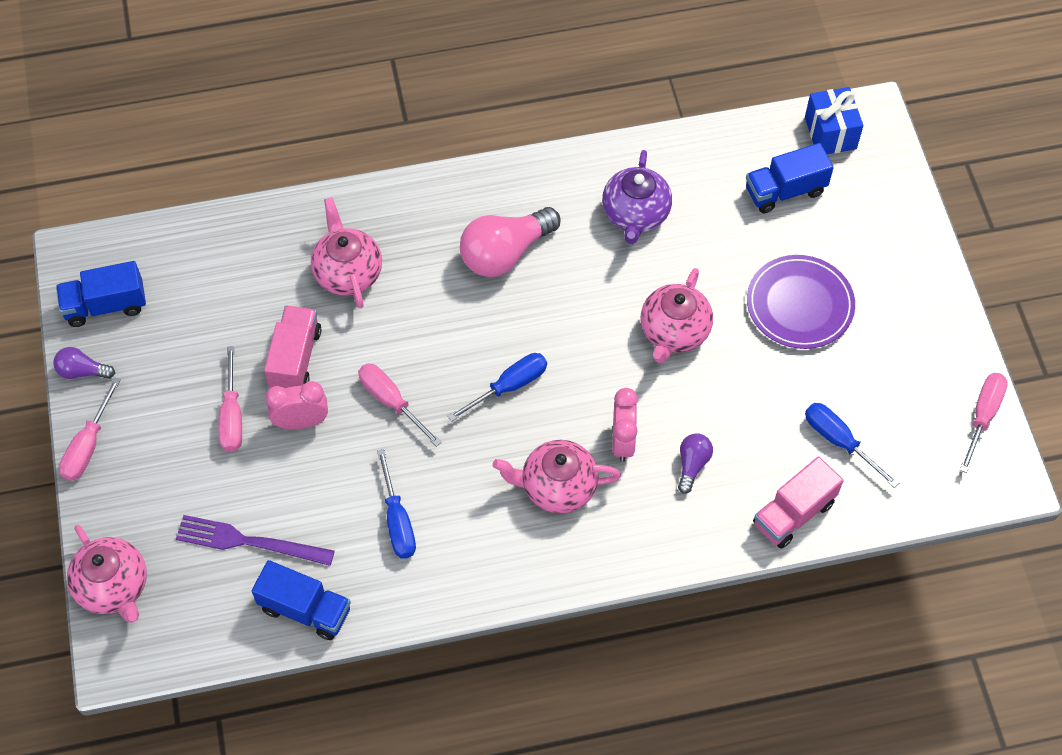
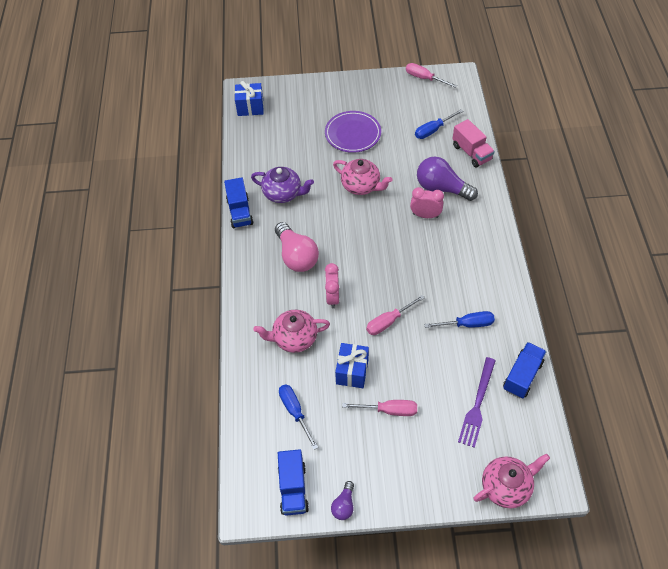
camera: 80 degrees left, 5 degrees down
(88, 445) = (402, 502): pink screwdriver -> none
(295, 358) = (352, 371): pink truck -> blue gift
(301, 422) = (397, 371): pink clock -> pink clock (332, 297)
(509, 386) = (385, 262): blue screwdriver -> blue screwdriver (295, 412)
(557, 487) = (450, 247): pink teapot -> none
(692, 465) = (441, 188): purple light bulb -> purple light bulb, size x1.97
(785, 191) = (282, 130): blue truck -> blue truck (240, 212)

